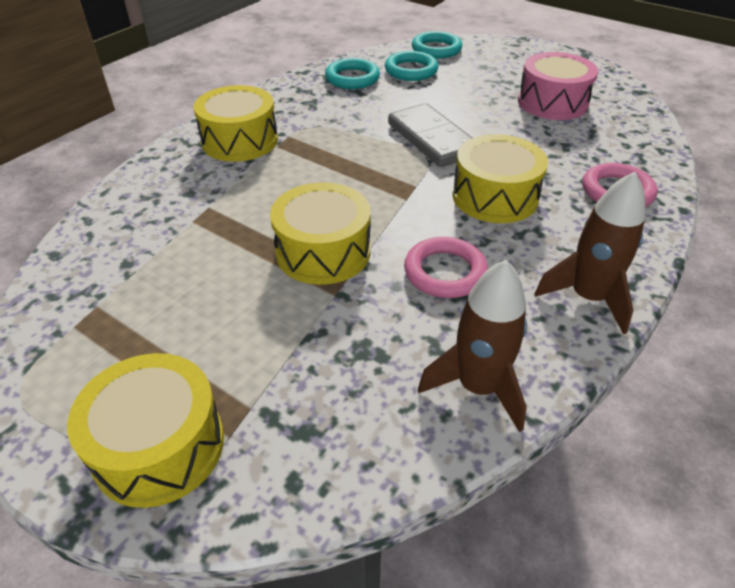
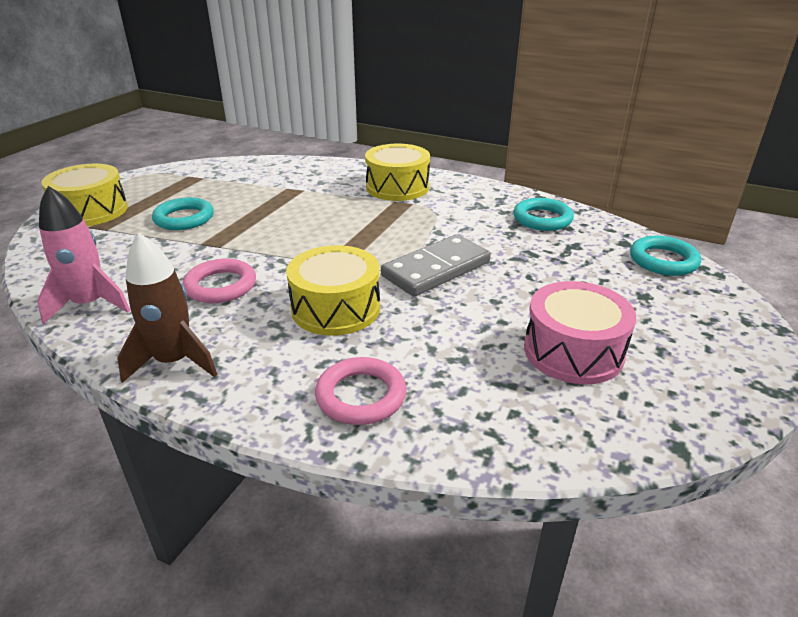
camera: 80 degrees right, 10 degrees down
(323, 252) = (250, 234): yellow drum -> none
(411, 70) = (588, 248): turquoise ring -> turquoise ring (184, 218)
(478, 387) = (90, 304): brown rocket -> pink rocket

